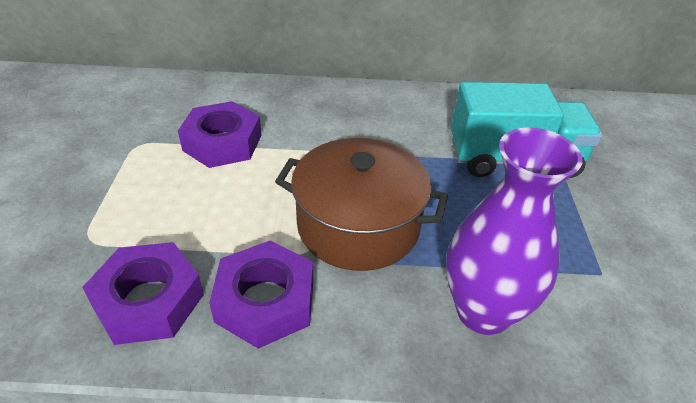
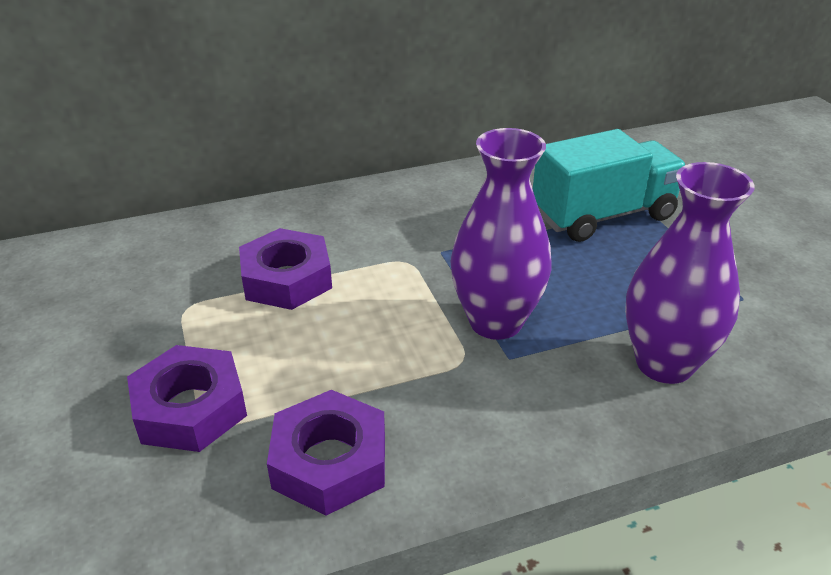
camera: 20 degrees left, 5 degrees down
(265, 301) = (454, 422): purple nut -> purple nut (190, 408)
(358, 225) = (495, 322): brown pot -> purple vase

